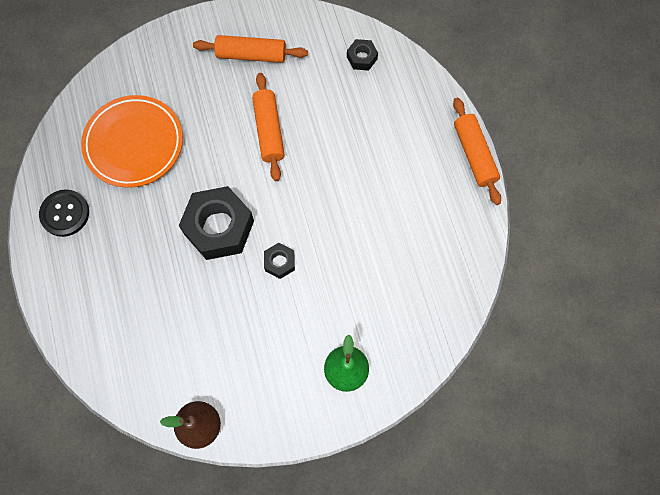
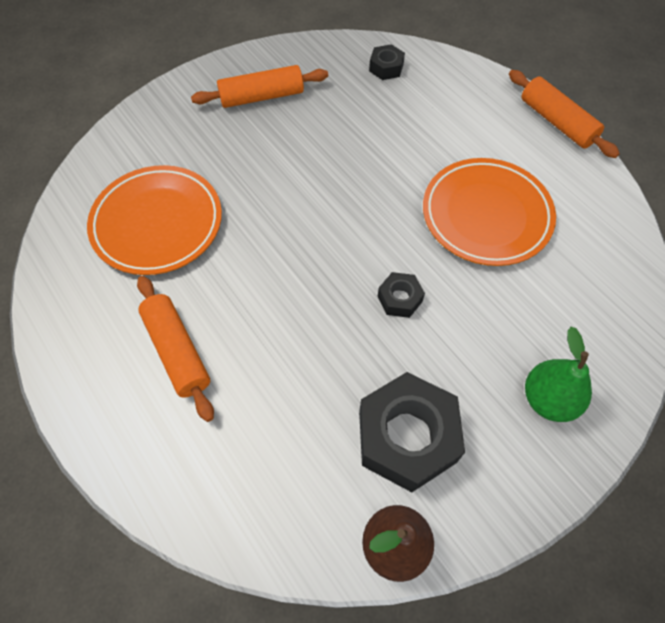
camera: 20 degrees left, 10 degrees down
(65, 213) = (94, 331): black button -> none
(219, 227) = (305, 283): black nut -> black nut (406, 437)
(268, 131) = (317, 163): orange rolling pin -> orange rolling pin (177, 351)
(375, 218) = (486, 215): none -> orange plate

